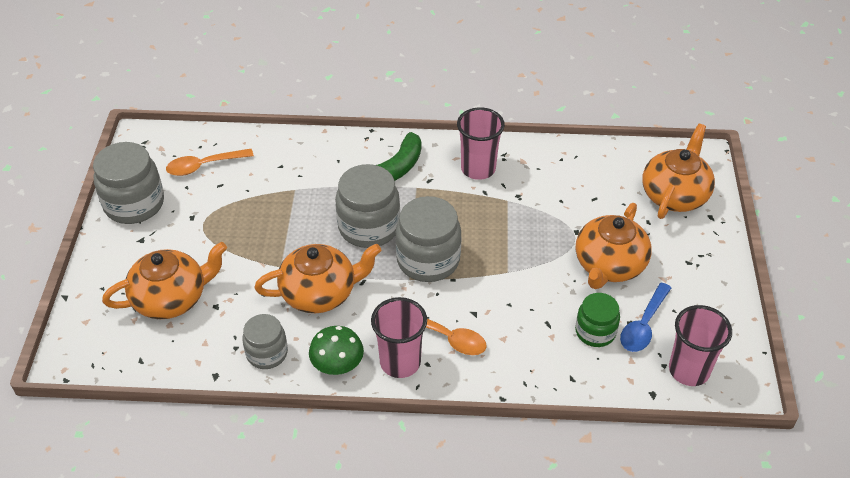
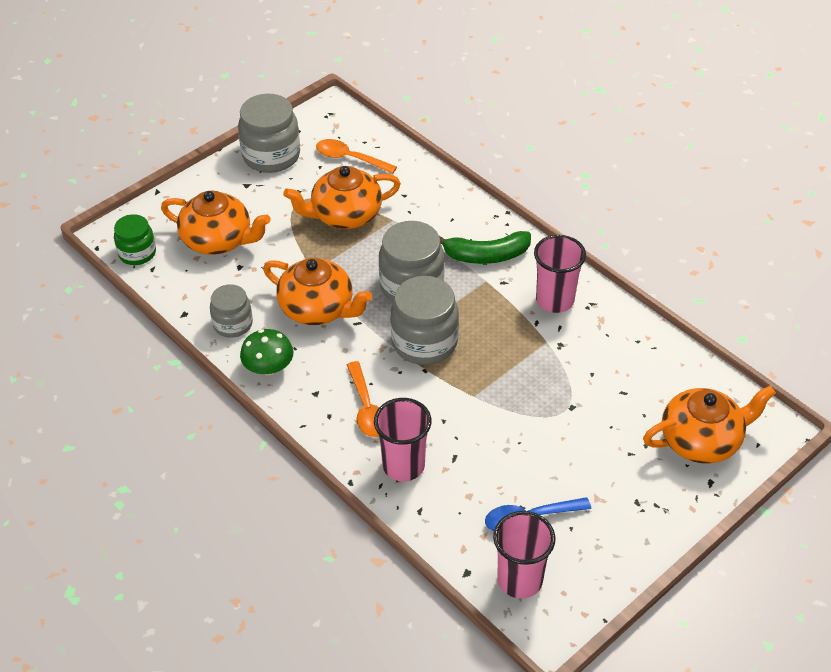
camera: 45 degrees right, 0 degrees up
(400, 362) = (311, 400): pink cup -> pink cup (403, 466)
(595, 332) = (483, 492): green jar -> green jar (137, 253)
(609, 265) = (563, 452): orange teapot -> orange teapot (345, 215)

